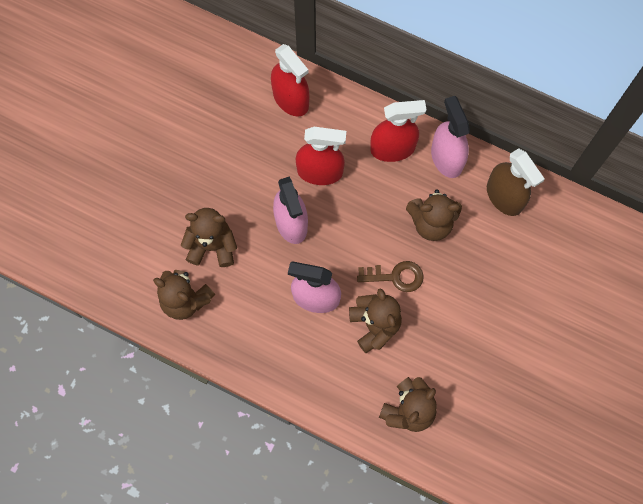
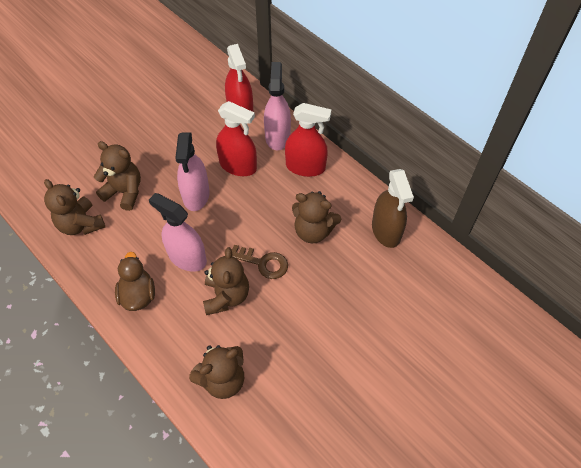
camera: 20 degrees right, 15 degrees down
(286, 355) = (138, 295): none -> brown duck
(446, 158) = (348, 187): pink spray bottle -> pink spray bottle (277, 136)

